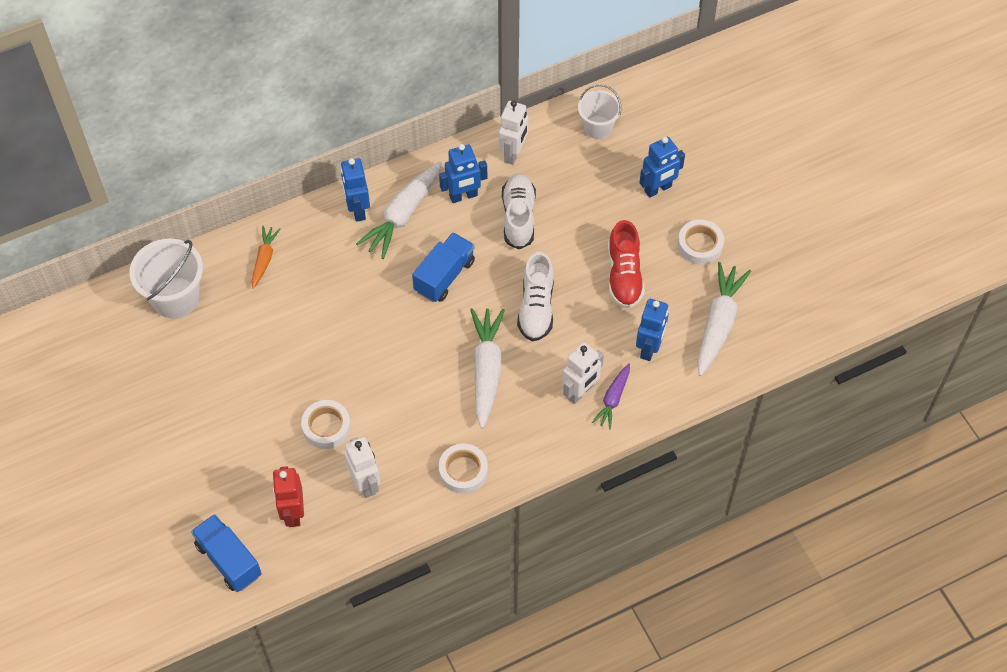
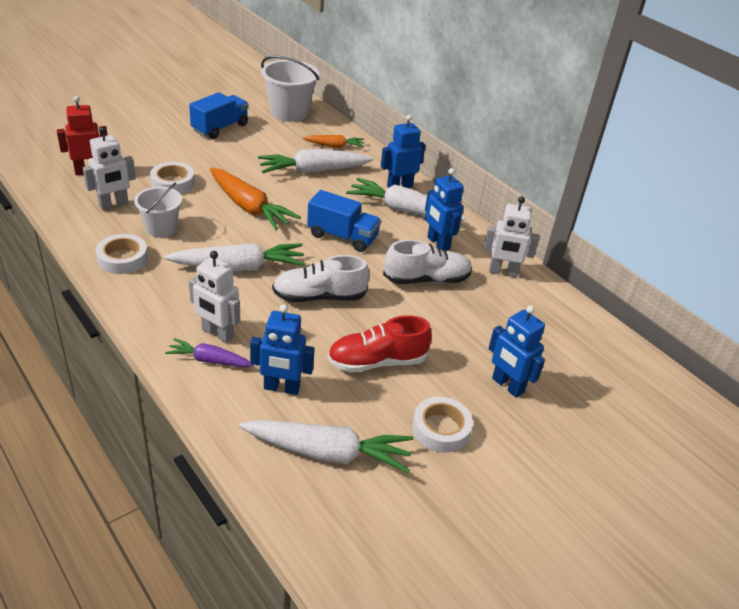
camera: 75 degrees right, 20 degrees down
(229, 560) = (49, 146): blue truck -> blue truck (220, 128)
(317, 287) = (313, 171): none -> white carrot
(383, 355) = (249, 207): none -> orange carrot
(597, 127) = (568, 331): white bucket -> white bucket (161, 228)

